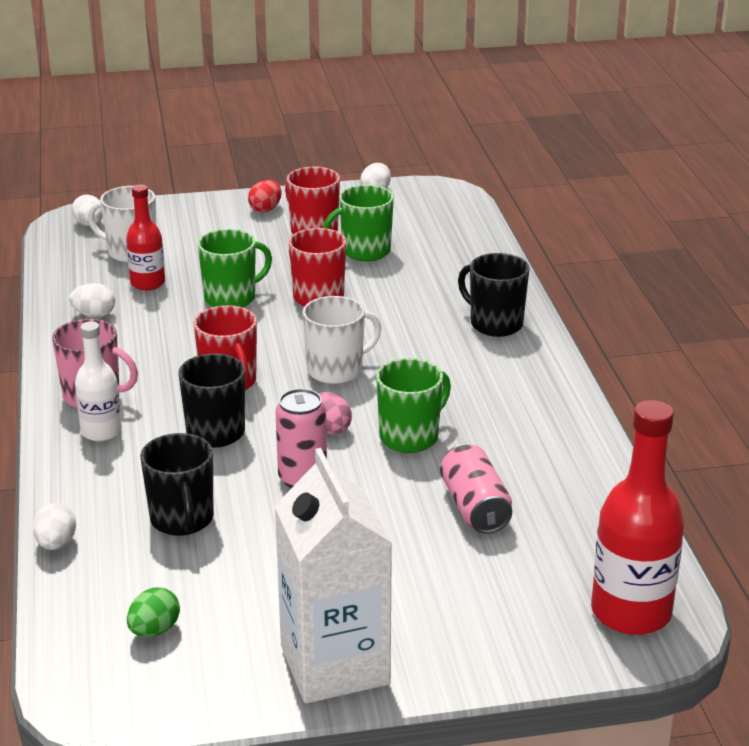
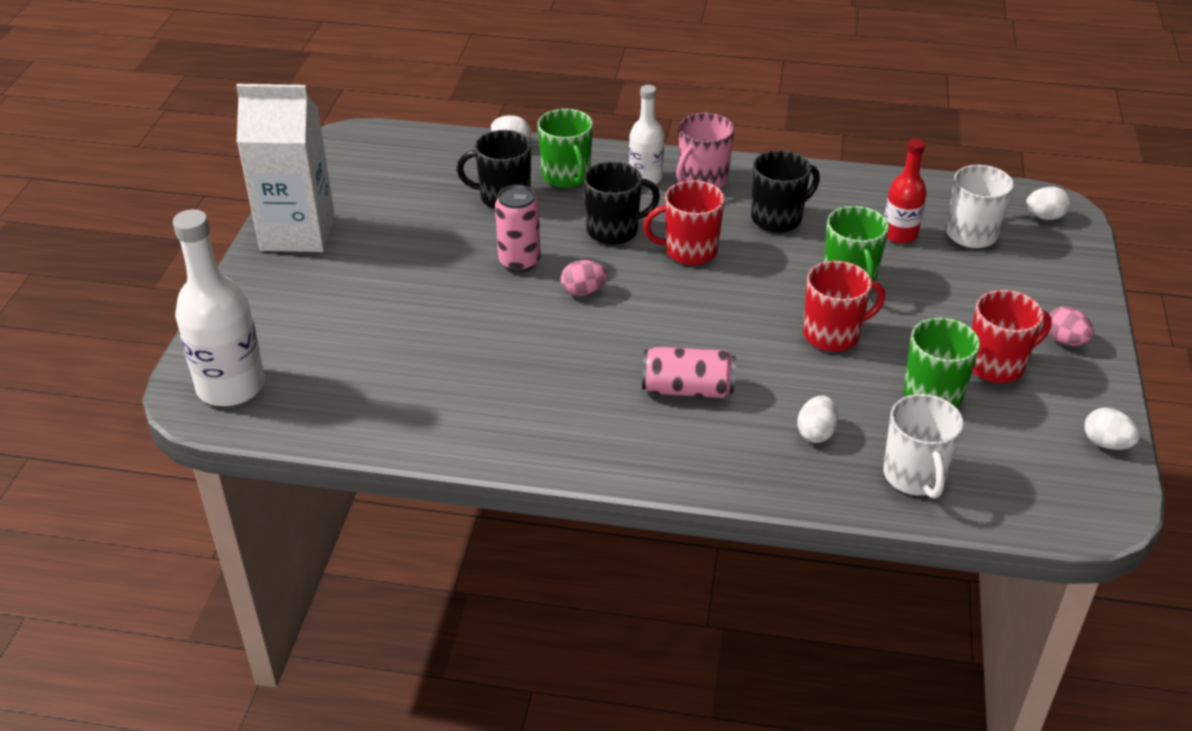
camera: 110 degrees right, 10 degrees up
(94, 315) = (845, 197): white egg -> white egg (816, 433)
(154, 630) = (390, 169): green egg -> none
(265, 209) = (1065, 341): red egg -> pink egg
(336, 370) = (680, 316): white mug -> white mug (915, 476)
(410, 437) = (543, 333): green mug -> green mug (566, 176)
(474, 507) = (419, 342): pink can -> pink can (687, 389)
(495, 324) = (723, 449): black mug -> black mug (777, 218)
(631, 612) = (231, 386): red bottle -> white bottle

